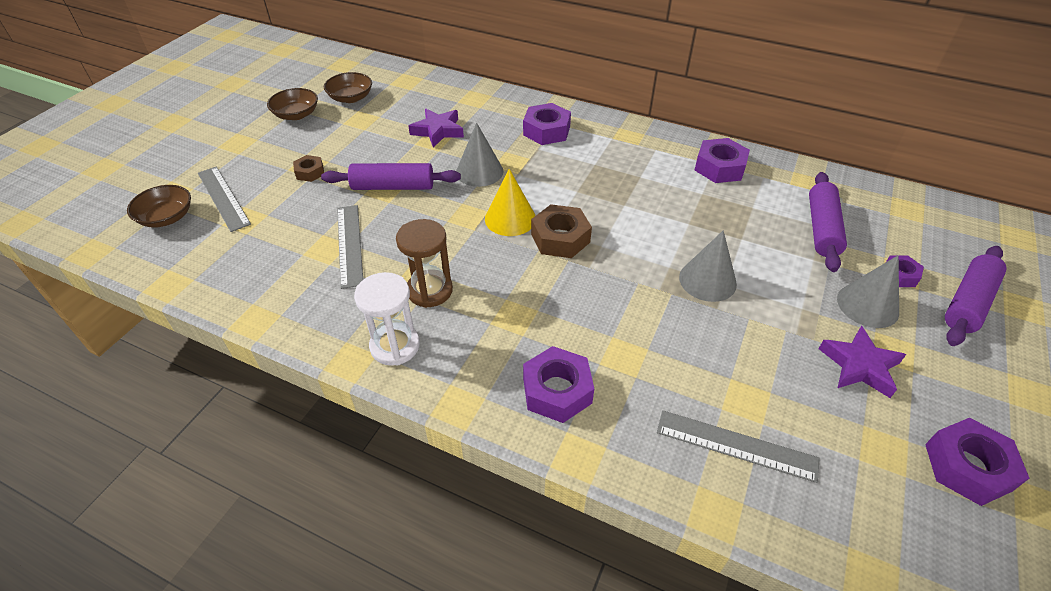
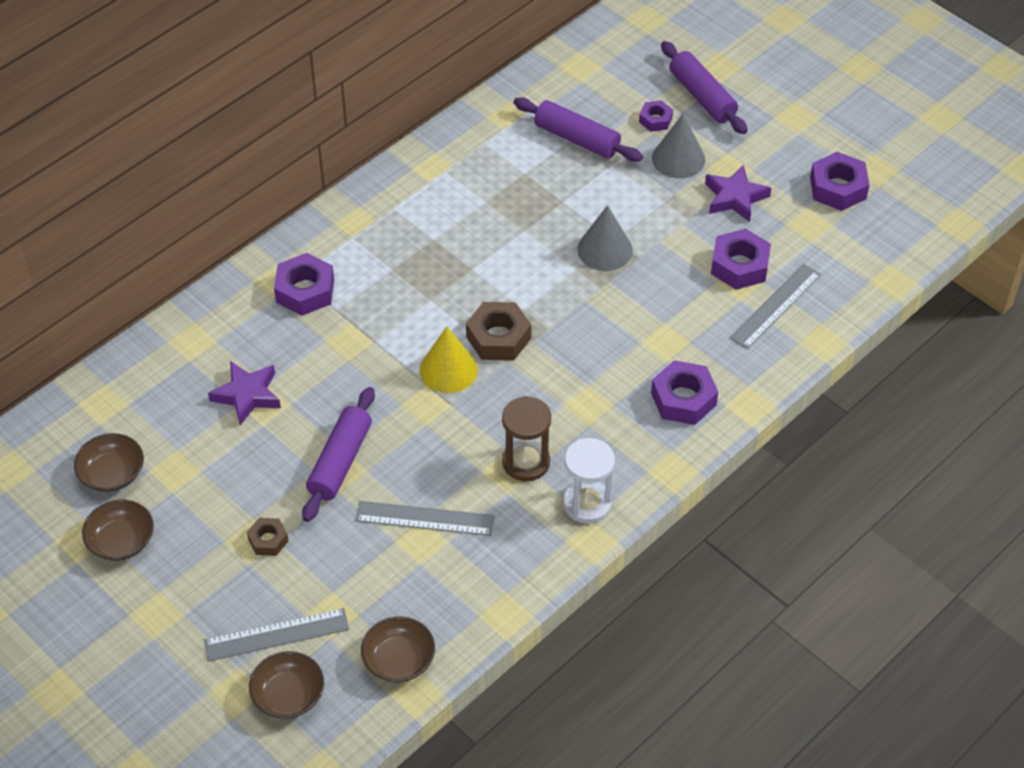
camera: 70 degrees left, 5 degrees up
(201, 267) = (399, 660): none -> brown bowl
(479, 171) = (352, 375): grey cone -> none
(719, 167) = (451, 170): purple nut -> purple nut (739, 266)

